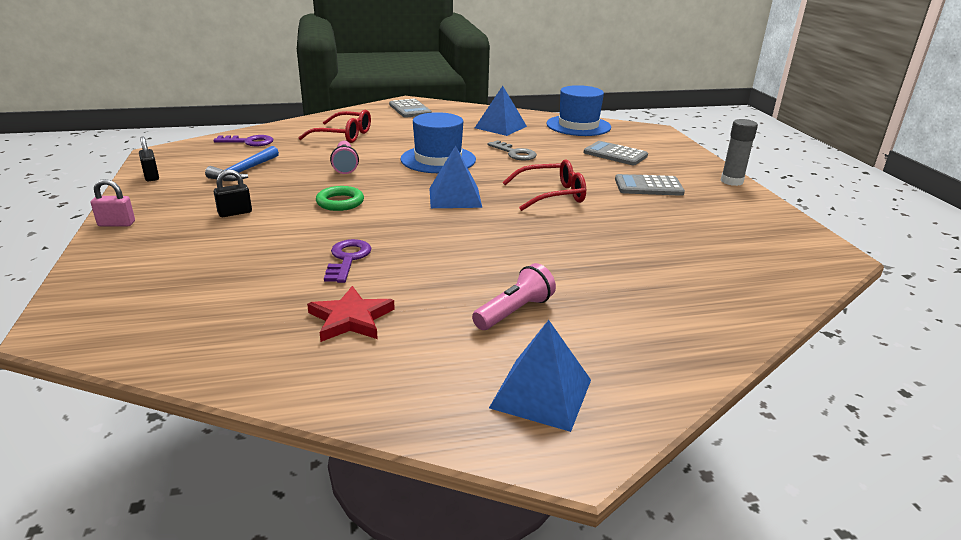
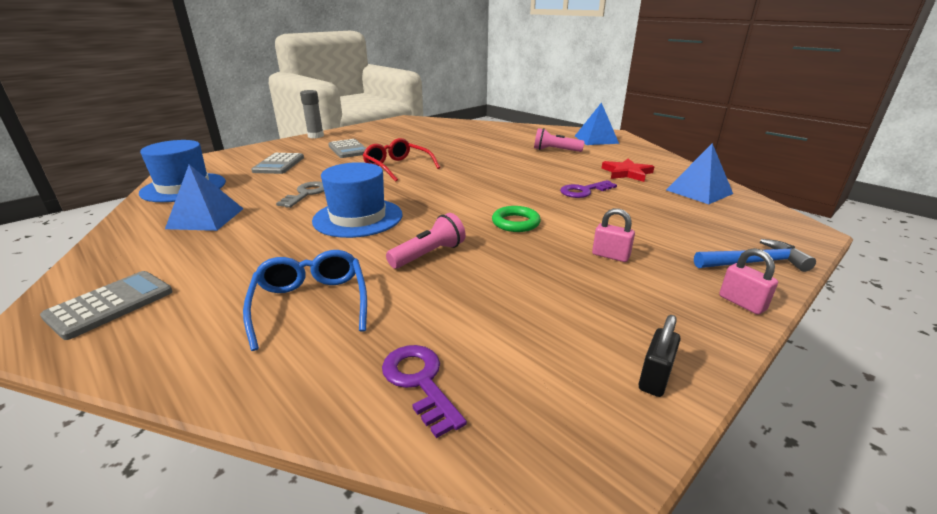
camera: 120 degrees left, 0 degrees up
(235, 213) = (610, 256): black padlock -> pink padlock
(244, 171) = (527, 309): blue hammer -> blue hammer (754, 263)
(343, 135) = (311, 304): red glasses -> blue glasses
(455, 197) = (443, 190): blue pyramid -> blue pyramid (699, 192)

